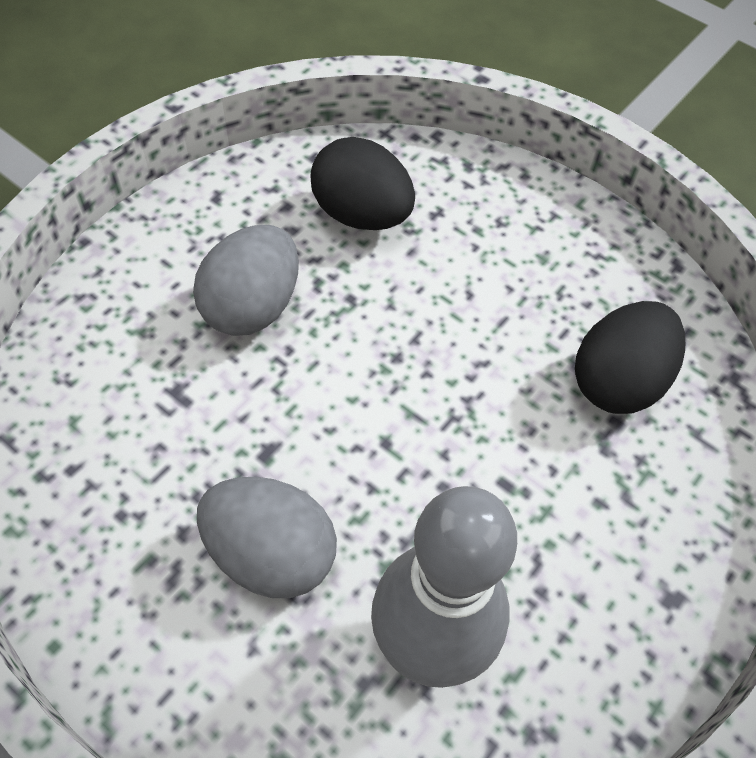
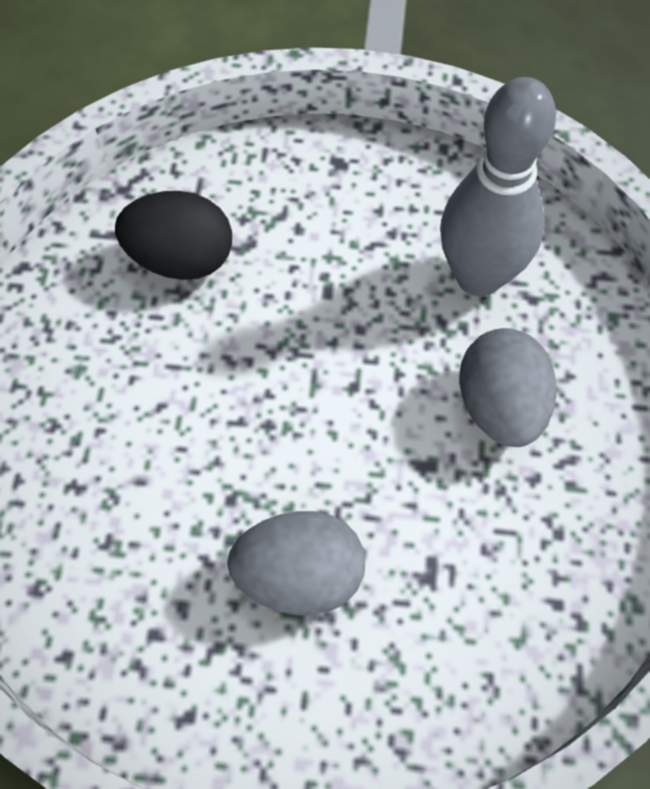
camera: 120 degrees left, 5 degrees up
(361, 215) = (121, 553): black egg -> none

